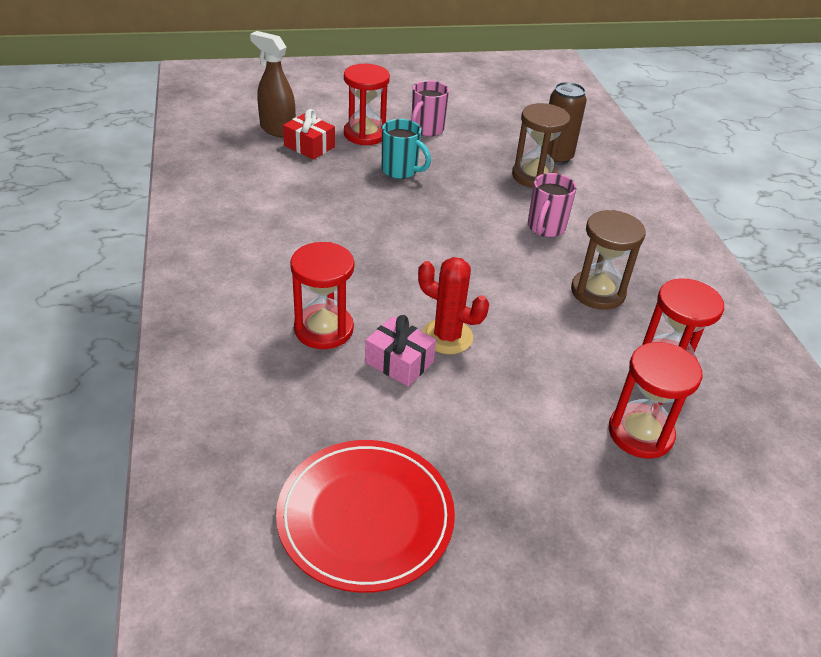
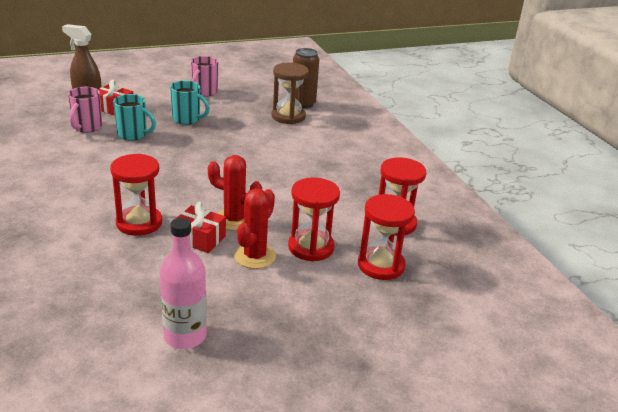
camera: 10 degrees left, 10 degrees down
(329, 190) = (133, 135): none -> turquoise mug
(365, 134) = (157, 98): red hourglass -> red hourglass (311, 247)
(365, 517) = (185, 336): red plate -> pink bottle
(399, 362) = (199, 238): pink gift -> red gift
(469, 399) = (255, 256): none -> red cactus
(545, 228) = (300, 148): pink mug -> pink mug (86, 127)
(598, 292) = (342, 184): brown hourglass -> none

